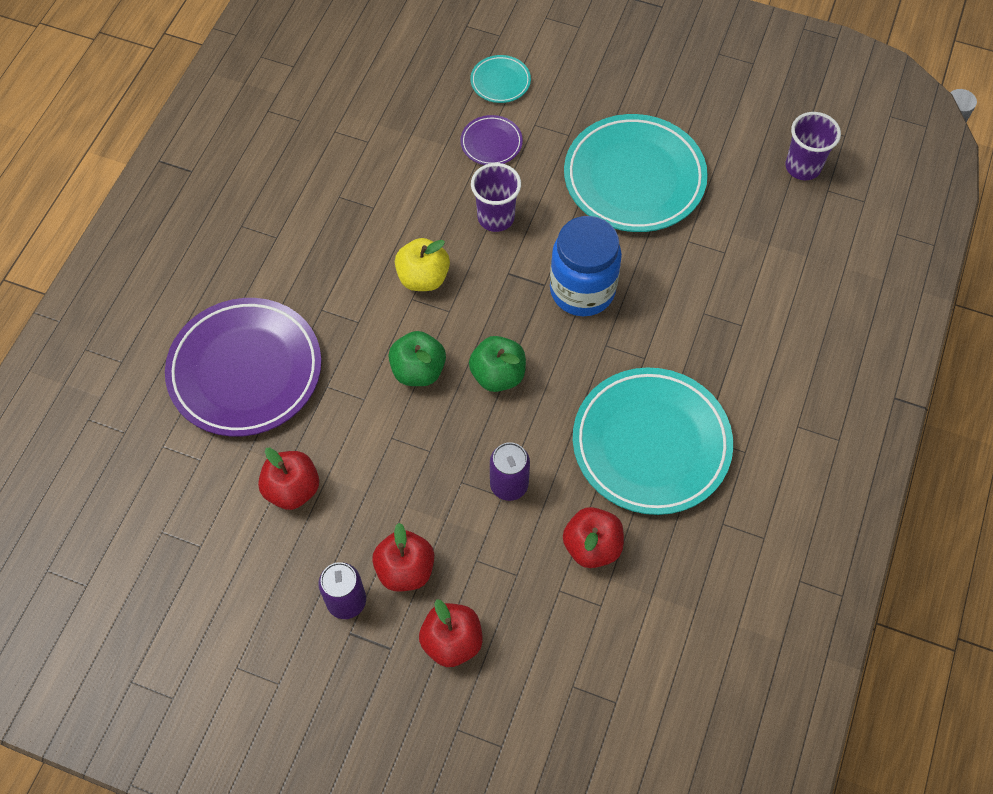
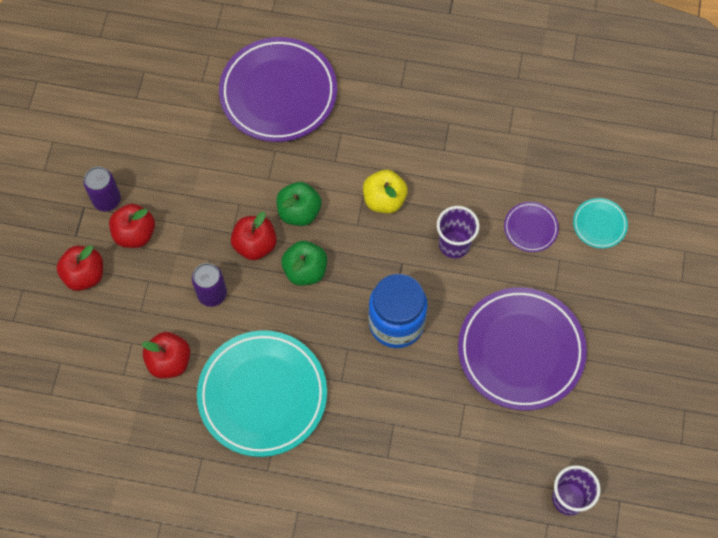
camera: 80 degrees right, 5 degrees up
(292, 489) = (187, 146): red apple -> red apple (255, 245)
(634, 178) = (521, 351): turquoise plate -> purple plate

